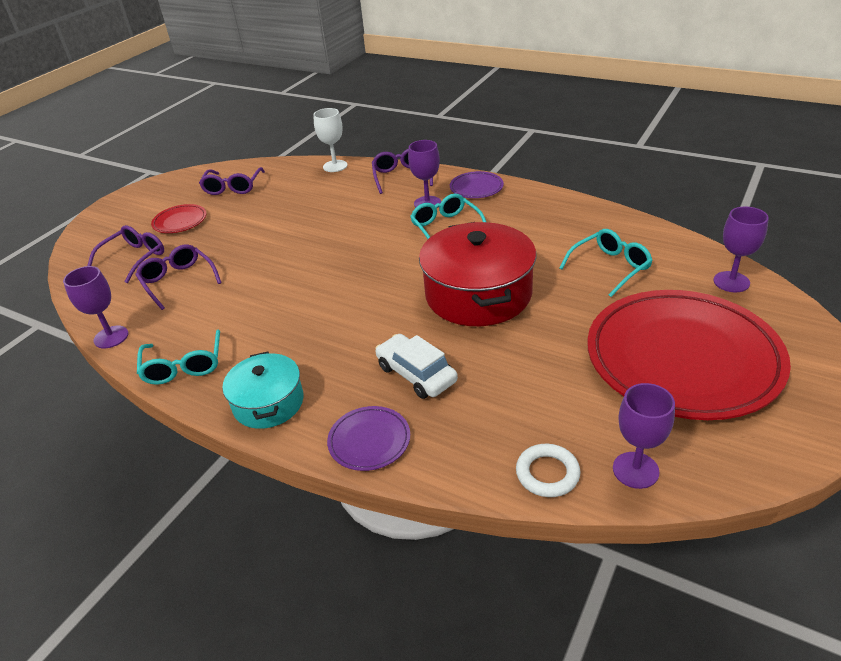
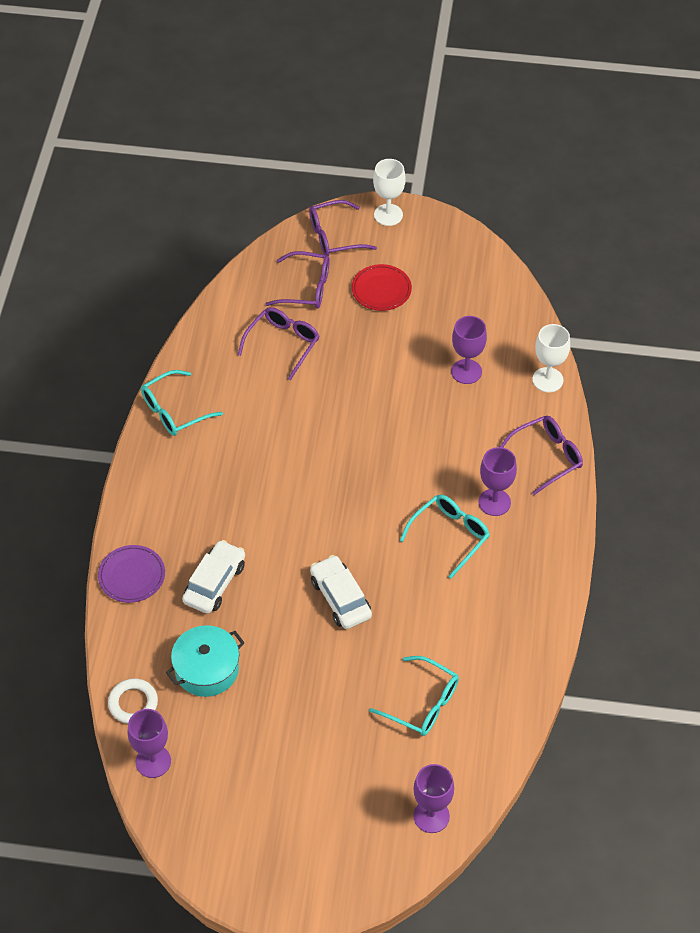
camera: 65 degrees right, 15 degrees up
(111, 337) = (192, 338): purple goblet -> purple goblet (466, 371)
(113, 207) = (388, 215): none -> white goblet
(233, 187) = (464, 302): purple glasses -> purple glasses (334, 236)
(268, 403) = (151, 491): turquoise pot -> turquoise pot (207, 669)
(476, 188) = (546, 540): purple plate -> none
(478, 294) = (340, 598): red pot -> white car
(682, 358) = (295, 782): red plate -> none

